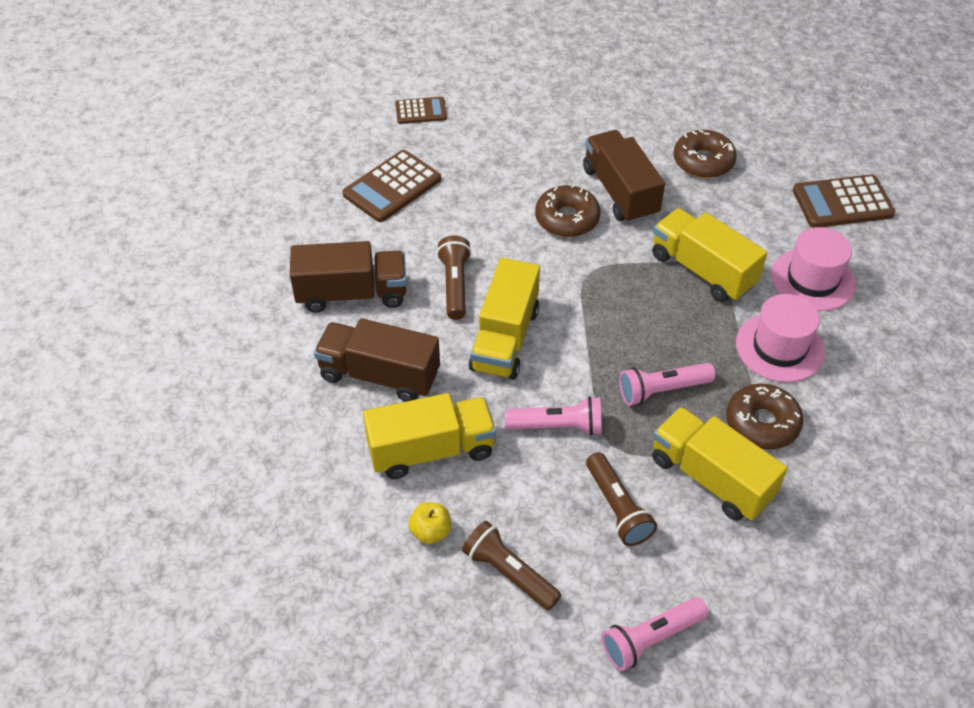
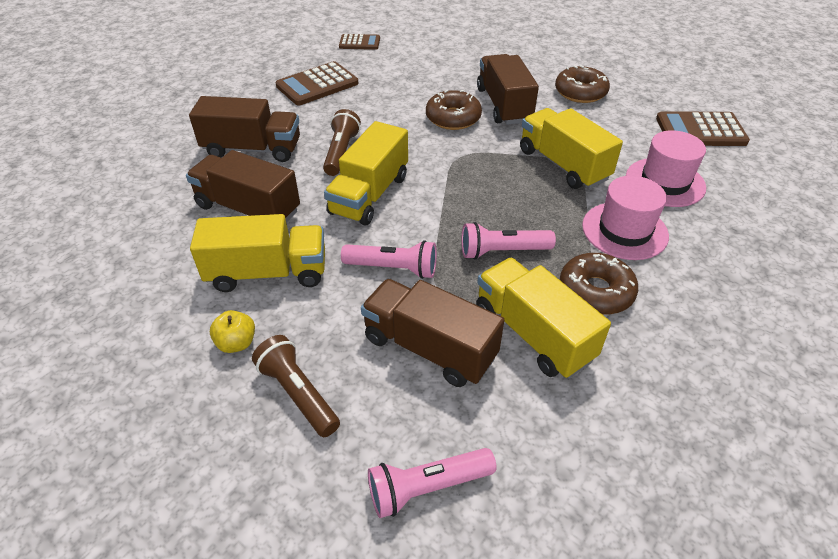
camera: 10 degrees right, 5 degrees down
(617, 508) = (429, 348): brown flashlight -> brown truck

